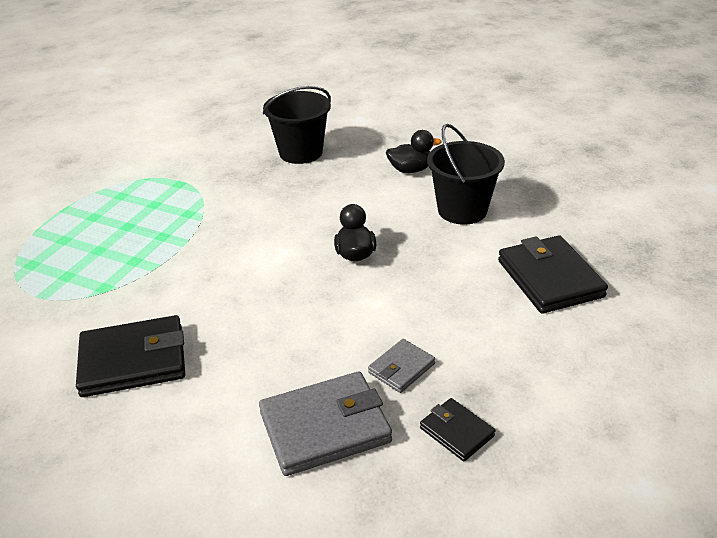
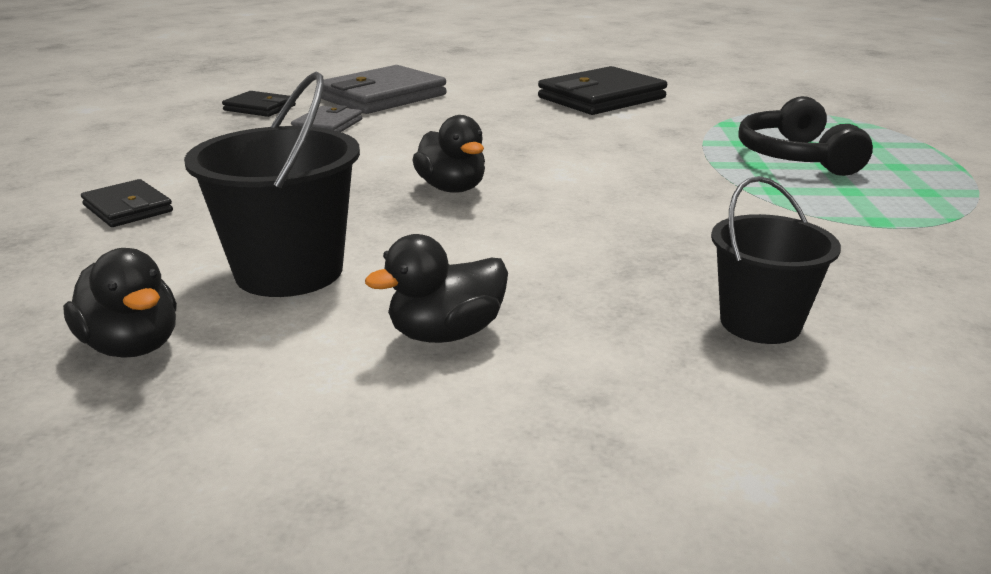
camera: 155 degrees right, 10 degrees down
(130, 237) = (796, 157): none -> black headphones
(301, 152) = (760, 323): black bucket -> black bucket, size x0.66
(525, 187) = (132, 346): none -> black duck
(550, 278) = (128, 208): black wallet -> black wallet, size x0.53

